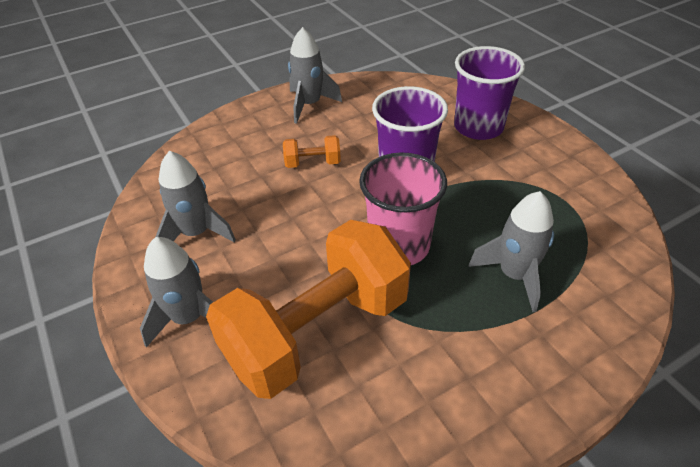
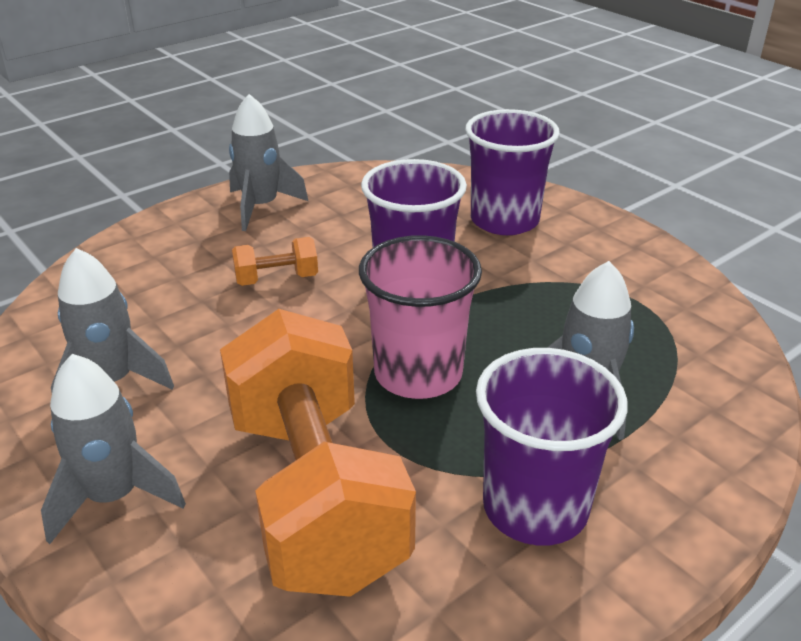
camera: 10 degrees left, 10 degrees down
(317, 331) = (315, 494): orange dumbbell -> orange dumbbell turned 60 degrees counterclockwise
(464, 358) = (535, 507): none -> purple cup

